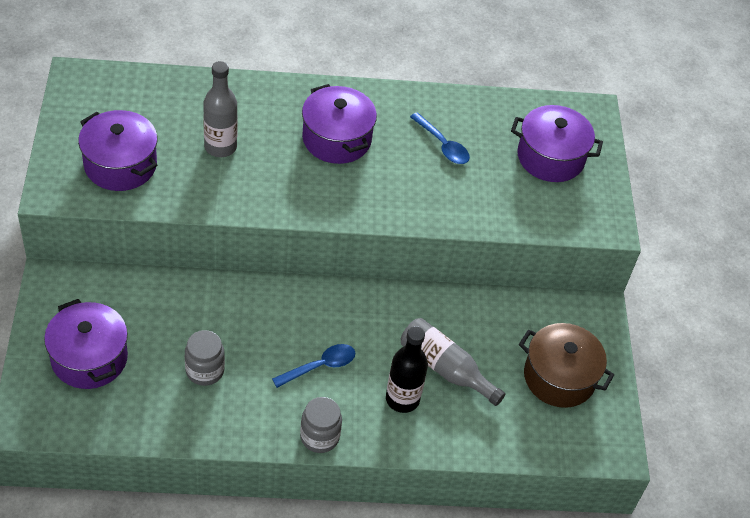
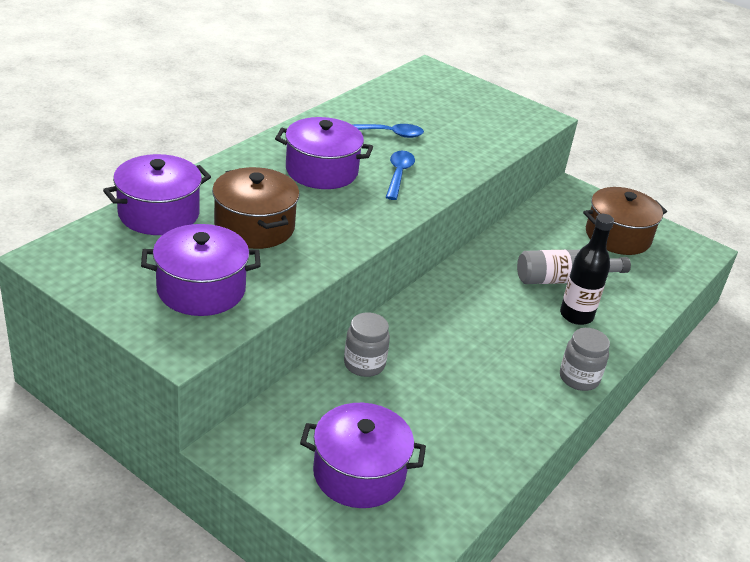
camera: 50 degrees left, 15 degrees down
(205, 371) = (447, 405): grey jar -> grey jar (364, 364)
(220, 147) = (254, 227): grey bottle -> brown pot
(320, 366) = (504, 338): blue spoon -> blue spoon (398, 174)
(550, 157) = (454, 103): purple pot -> purple pot (159, 213)

